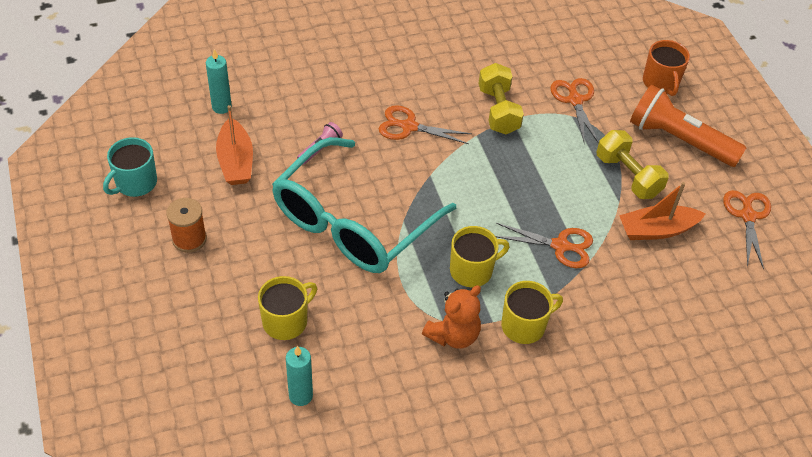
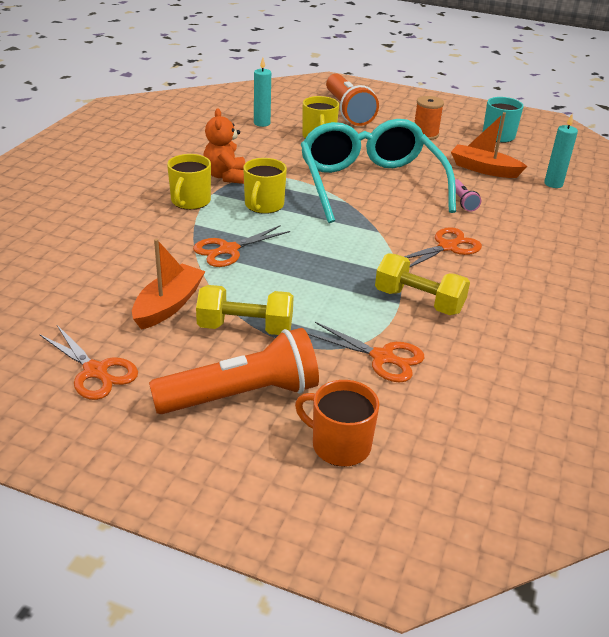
camera: 130 degrees right, 15 degrees down
(184, 340) = (347, 111): none -> orange flashlight

